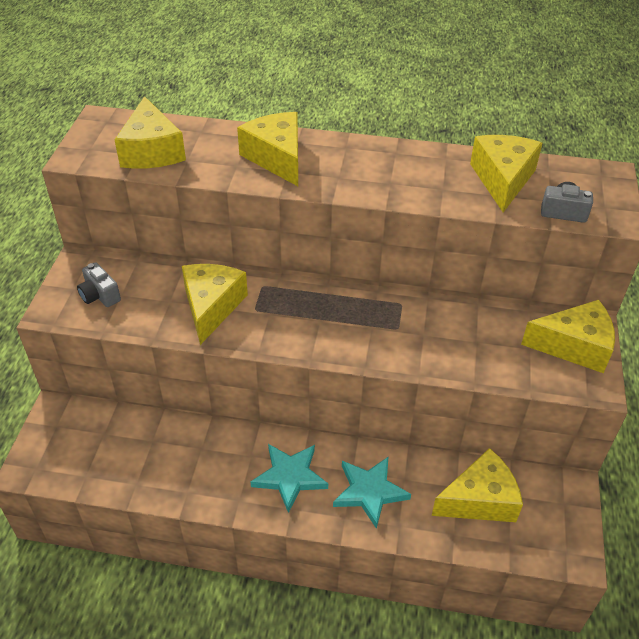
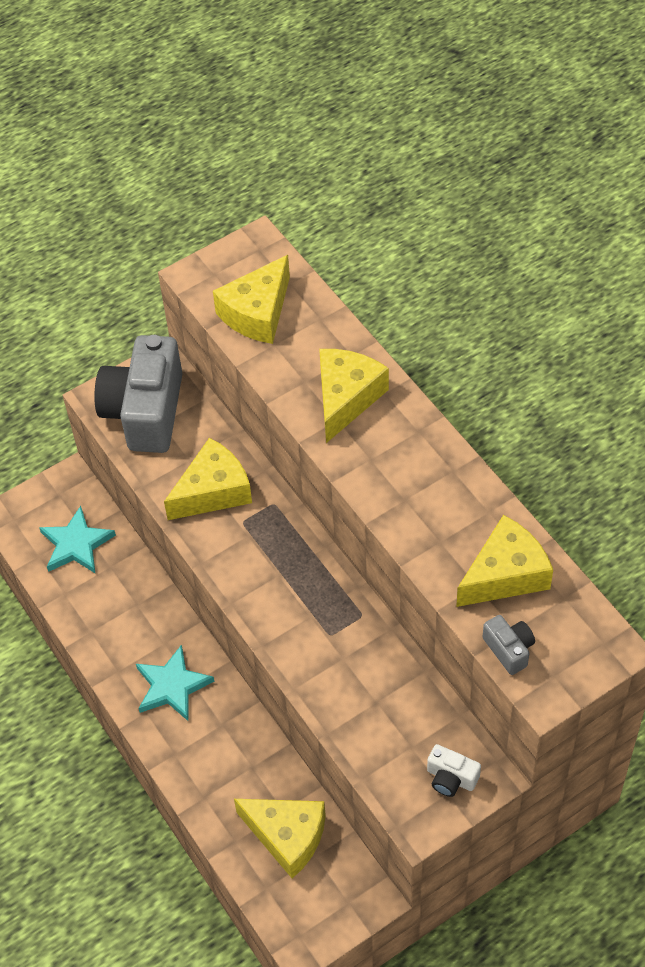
camera: 50 degrees right, 10 degrees up
(100, 295) = (145, 411): grey camera -> grey camera, size x2.32
(369, 492) = (214, 752): turquoise star -> turquoise star (76, 544)
(574, 346) = (451, 778): yellow cheese -> white camera

